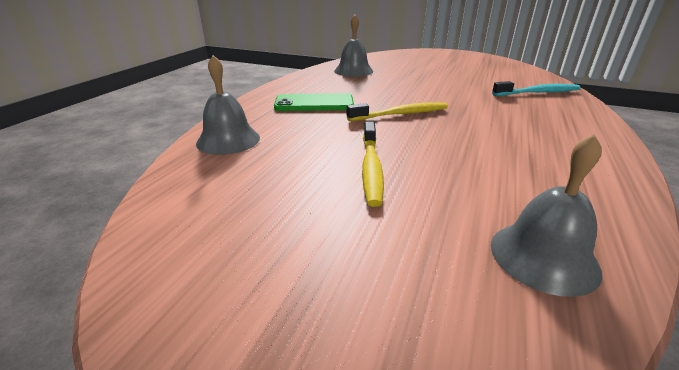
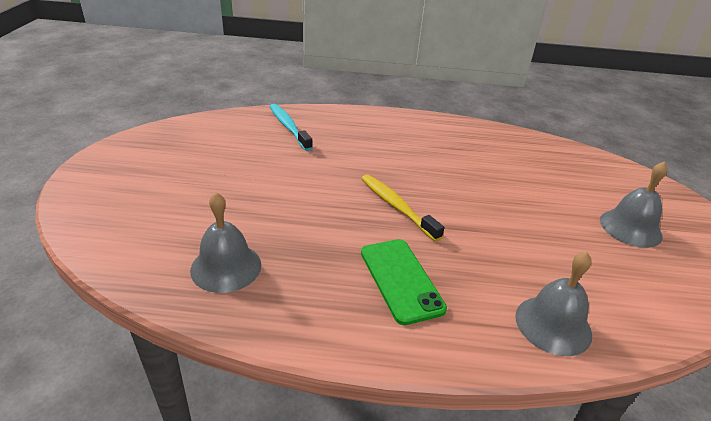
camera: 110 degrees left, 5 degrees up
(371, 168) = (521, 214): yellow toothbrush -> none
(543, 256) = (552, 156): grey bell -> grey bell (630, 228)

